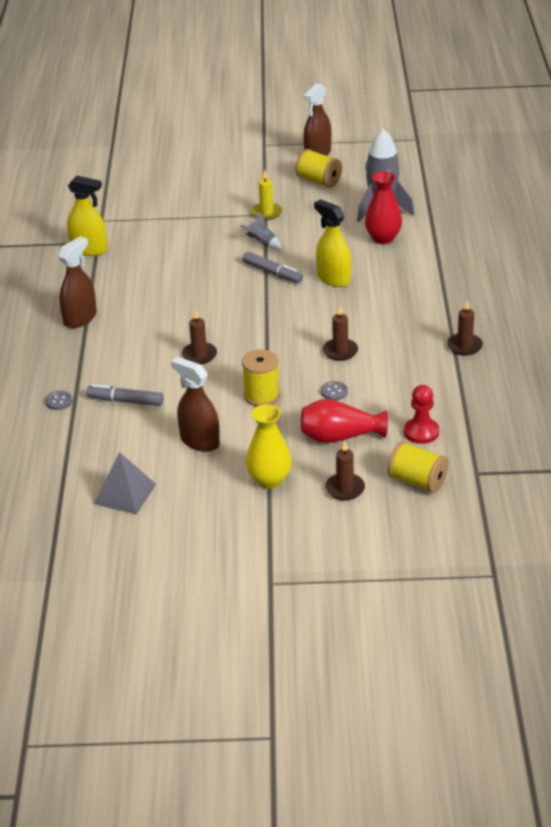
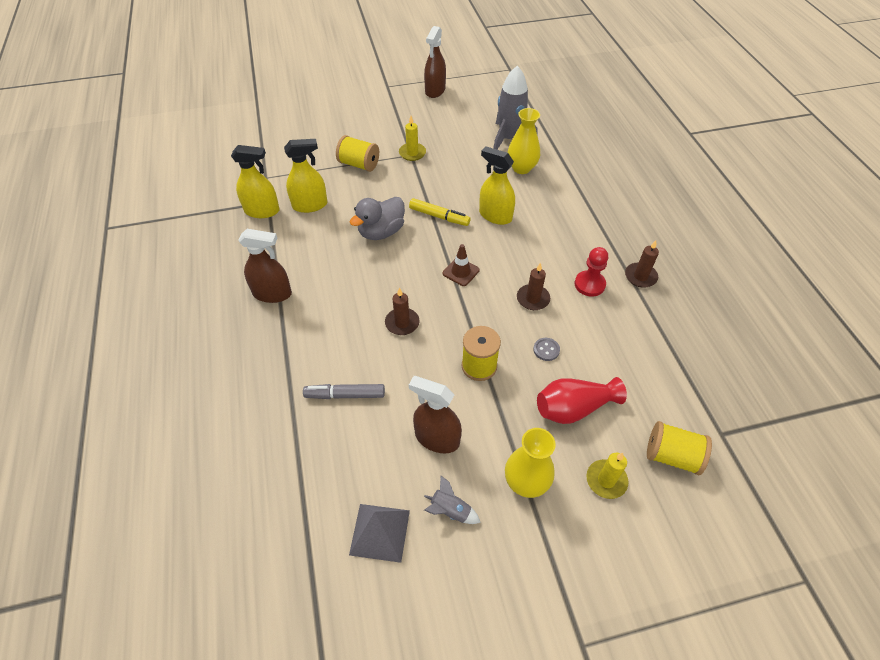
camera: 15 degrees left, 15 degrees up
(59, 401) = (275, 407): grey button -> none
(80, 318) = (272, 293): brown spray bottle -> brown spray bottle turned 75 degrees clockwise
(140, 249) = (310, 205): none -> yellow spray bottle
(206, 280) = (381, 232): none -> grey duck
(262, 243) = (419, 185): grey rocket -> grey rocket (450, 511)
(272, 273) = (439, 216): grey marker -> yellow marker
(275, 321) = (461, 272): none -> brown traffic cone
(319, 181) = (445, 116): yellow spool -> yellow spool (359, 164)
(345, 489) = (606, 480): brown candle -> yellow candle
(383, 238) = (521, 168): red vase -> yellow vase
(421, 432) = (647, 388): red pawn -> red pawn (589, 284)

